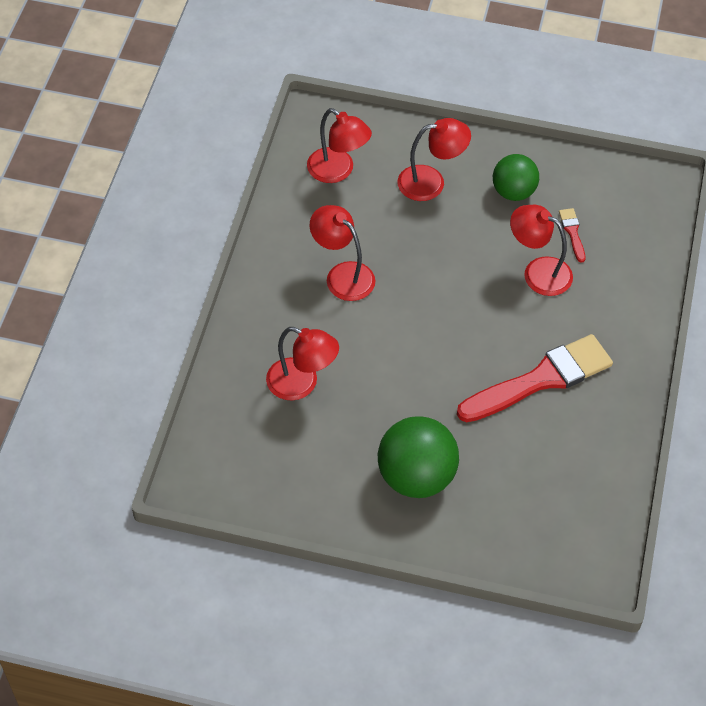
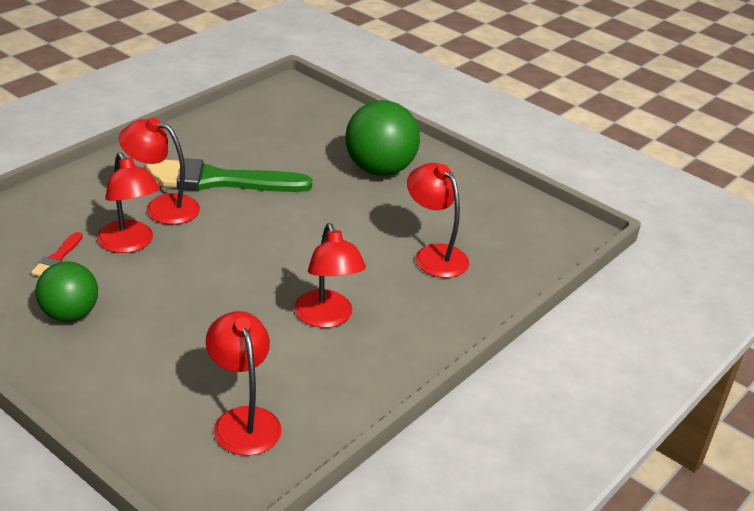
camera: 155 degrees left, 20 degrees down
(431, 182) = (146, 362): red lamp -> red lamp (162, 207)
(541, 379) = (217, 180): red brush -> green brush

